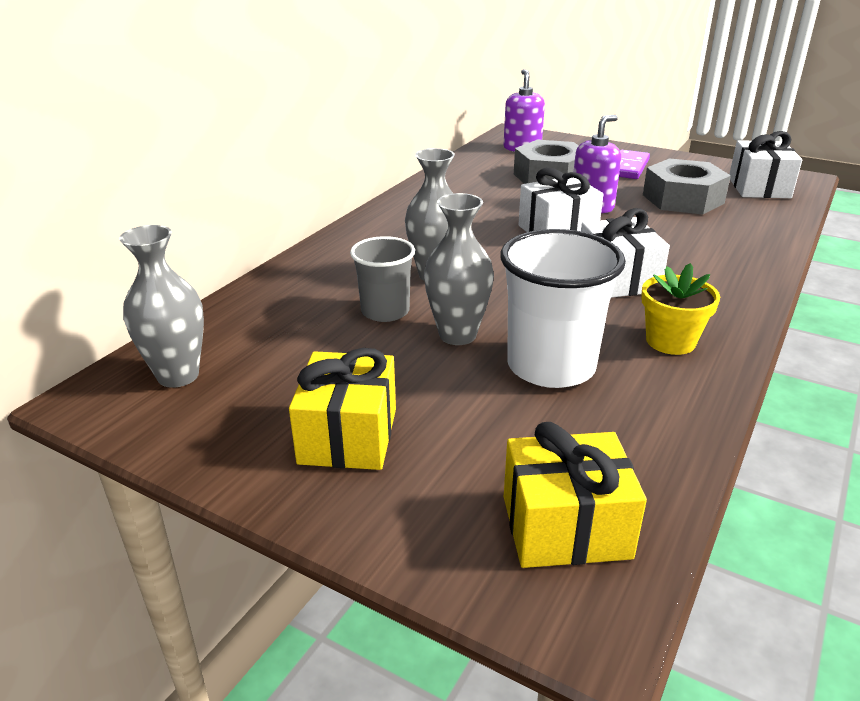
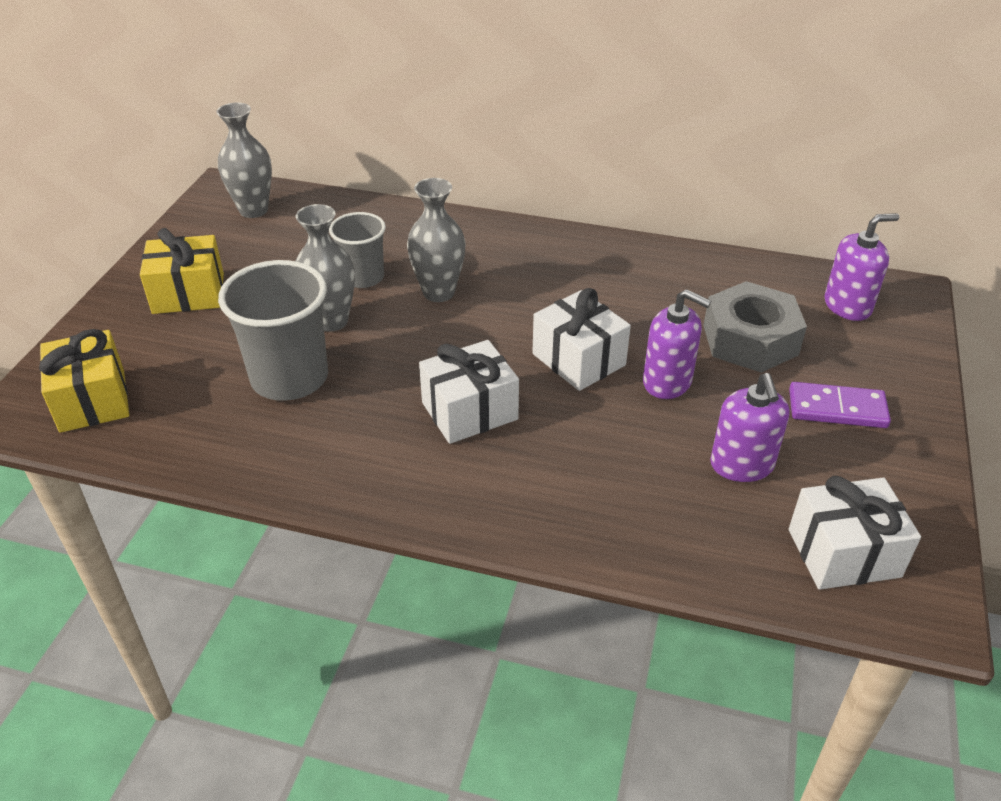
camera: 75 degrees right, 10 degrees up
(551, 366) = (289, 378): white cup -> grey cup
(670, 341) = (345, 451): yellow flower pot -> none
(683, 199) = (742, 465): grey nut -> purple soap dispenser

